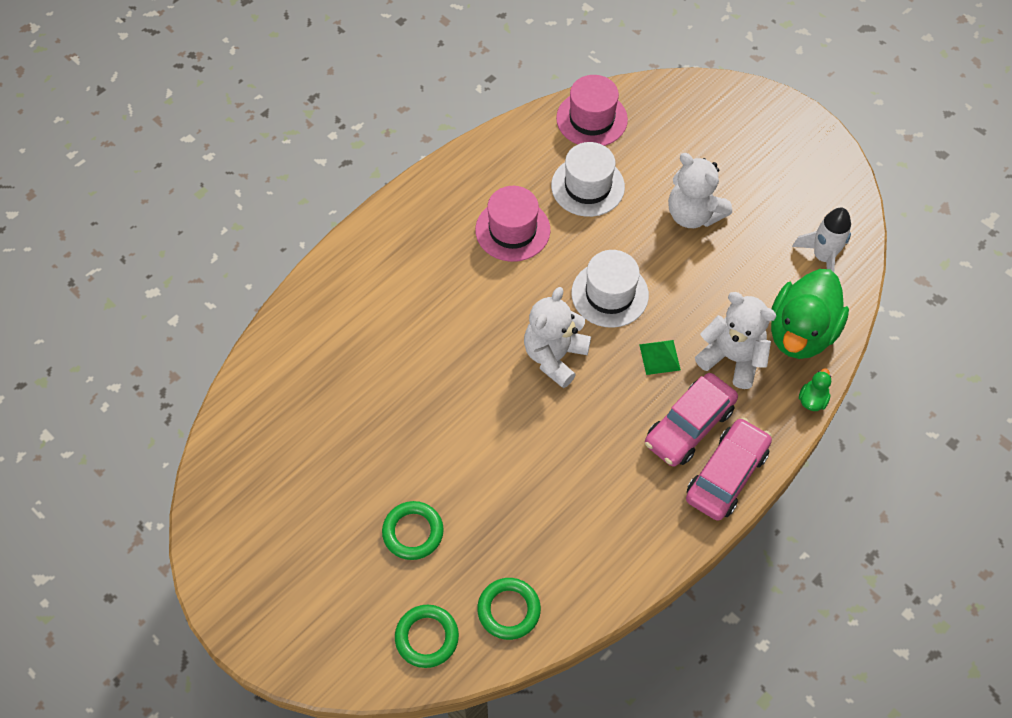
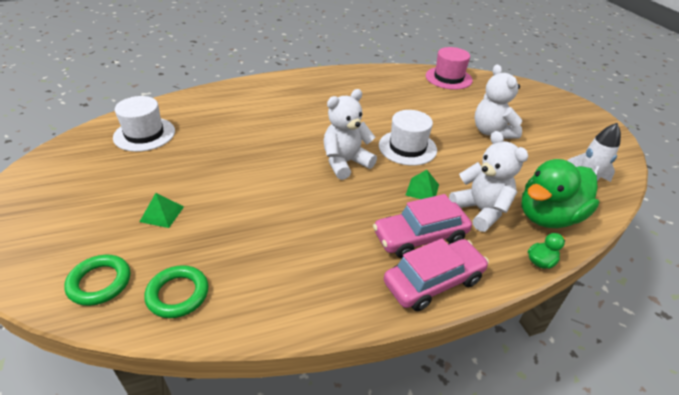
camera: 25 degrees right, 20 degrees down
(413, 532) = (162, 214): green ring -> green pyramid
(512, 230) = (365, 102): pink hat -> none
(587, 186) = (427, 100): white hat -> white hat (144, 134)

